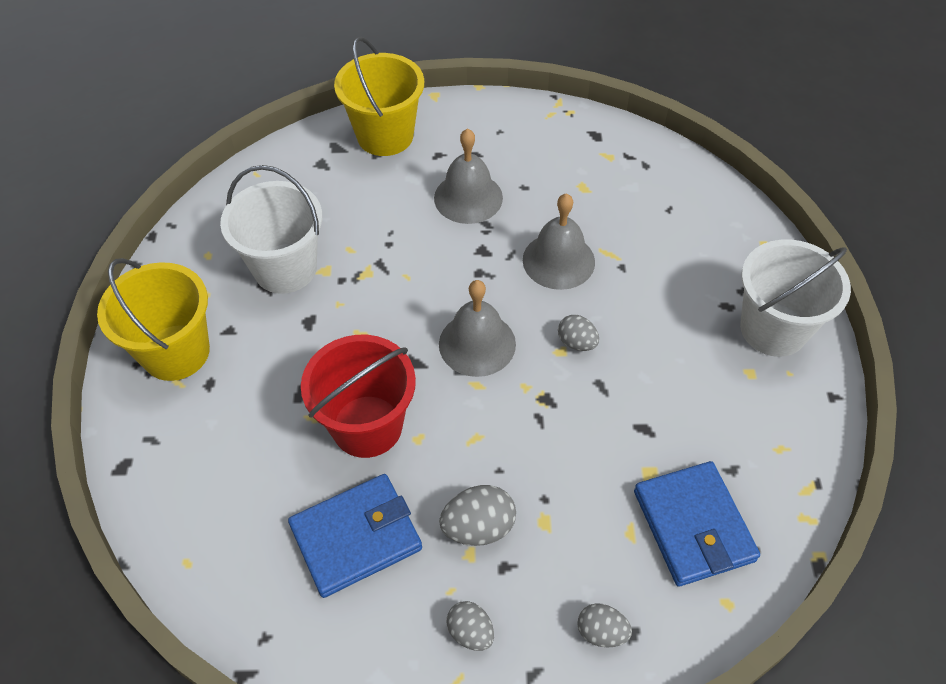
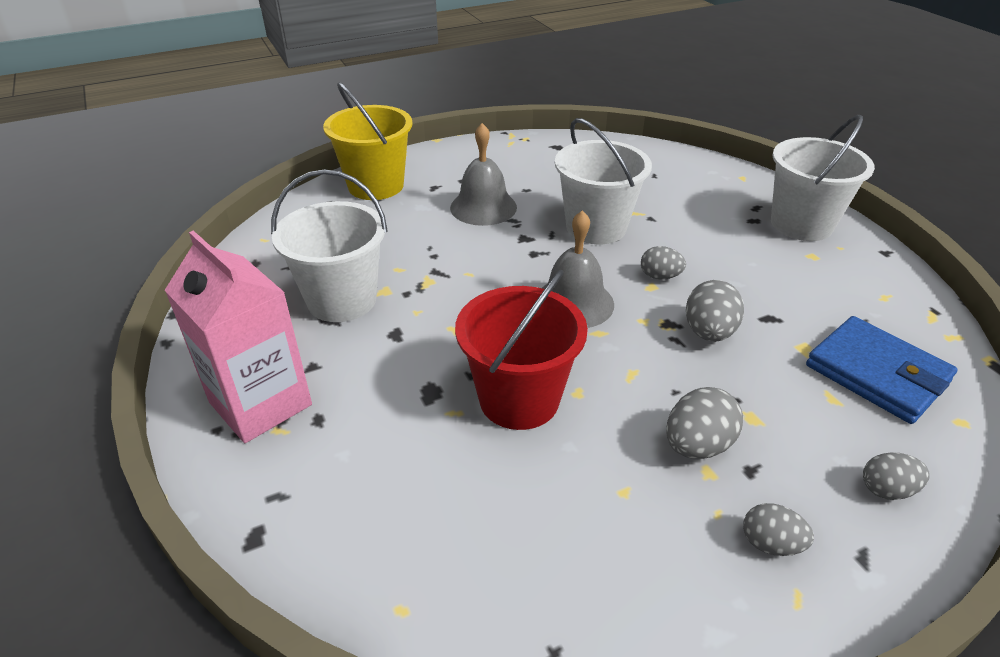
camera: 25 degrees left, 15 degrees down
(176, 352) = (260, 403): yellow bucket -> pink carton
(356, 537) = (583, 502): blue wallet -> none
(558, 260) = (596, 227): grey bell -> white bucket
(574, 422) = (709, 332): none -> grey egg

